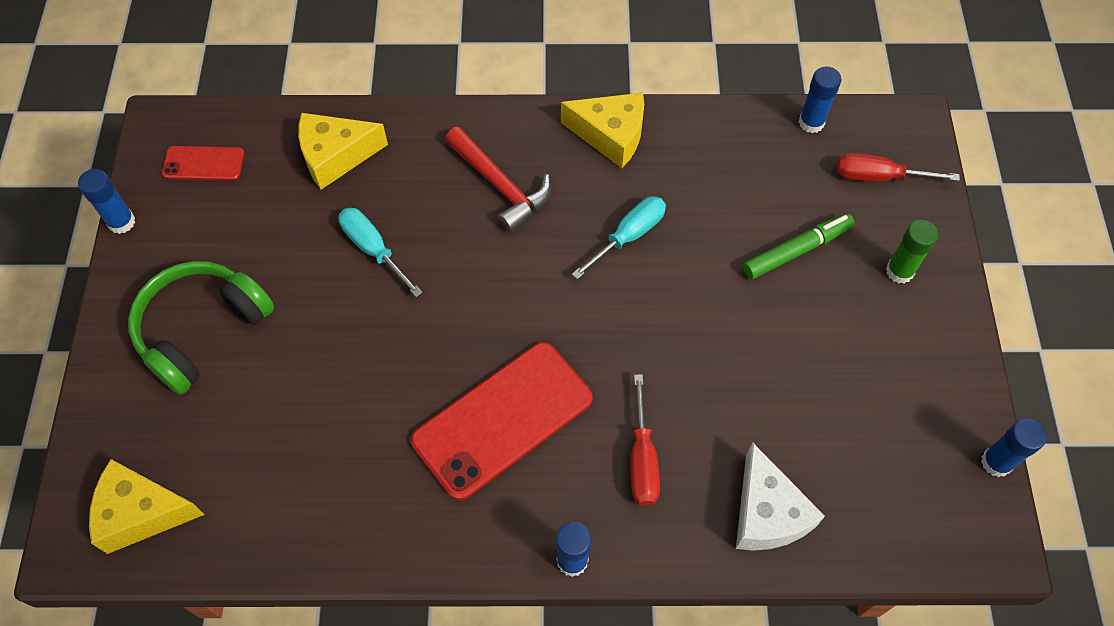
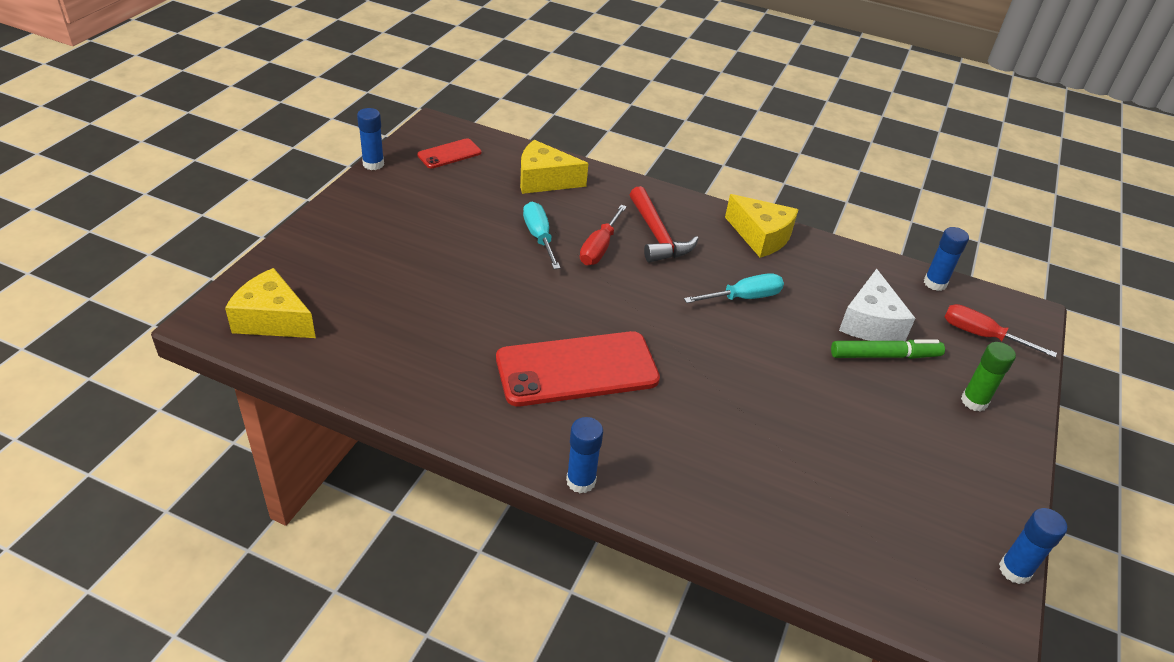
camera: 20 degrees right, 20 degrees down
(202, 330) = (387, 237): green headphones -> none
(203, 163) = (449, 154): red phone -> red phone turned 60 degrees counterclockwise
(642, 458) = (679, 438): red screwdriver -> red screwdriver (599, 248)
(767, 513) = (771, 519): white cheese -> white cheese (870, 322)

